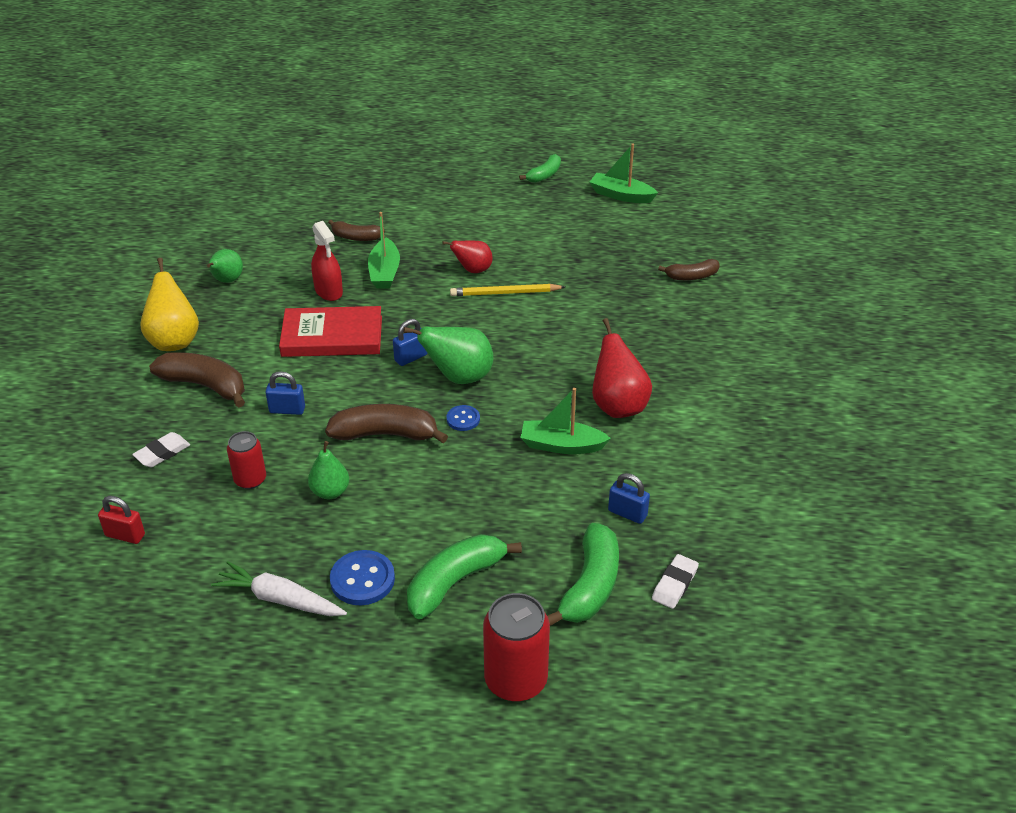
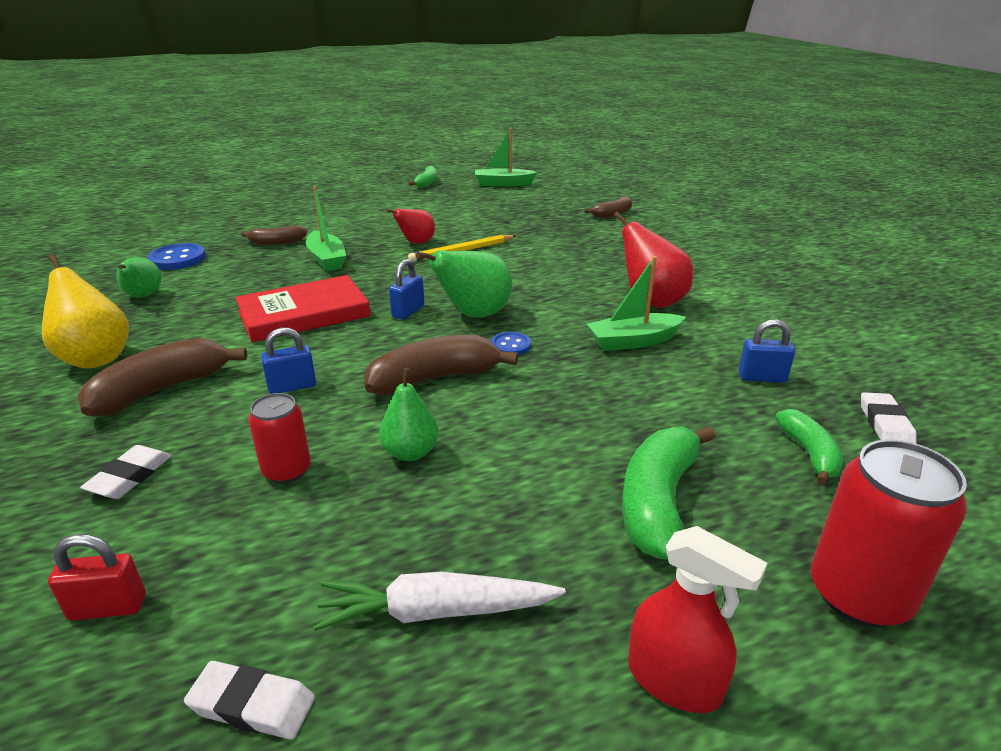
camera: 25 degrees left, 10 degrees down
(170, 611) = (252, 705): none -> white eraser
(205, 385) = (162, 390): brown banana -> brown banana turned 45 degrees counterclockwise
(328, 291) = (274, 282): red spray bottle -> red spray bottle (674, 680)
(362, 579) = (537, 540): blue button -> blue button (178, 259)
(590, 586) = (809, 453): green banana -> green banana, size x0.60

